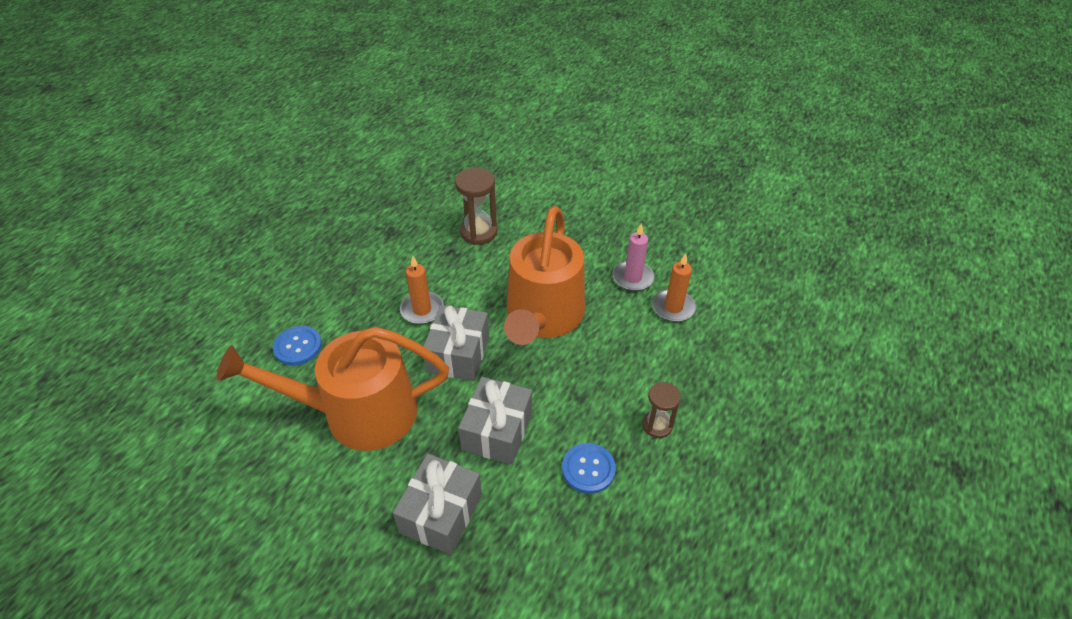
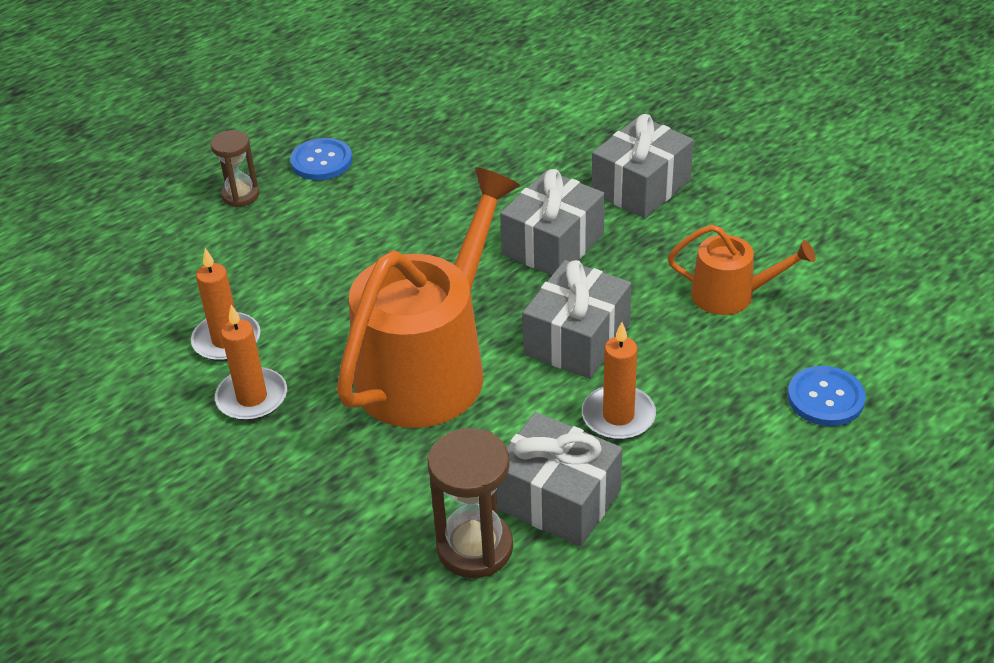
camera: 160 degrees left, 5 degrees down
(359, 413) = (731, 295): orange watering can -> orange watering can, size x0.50
(445, 261) = (558, 499): none -> grey gift
(588, 469) = (461, 193): blue button -> blue button (321, 161)
(632, 278) = (252, 398): pink candle -> orange candle
(657, 425) = (356, 215): brown hourglass -> brown hourglass (240, 195)

